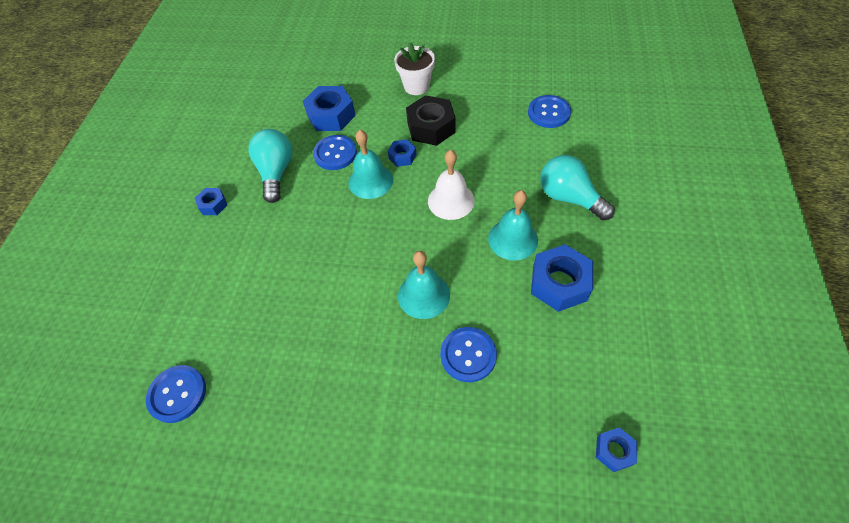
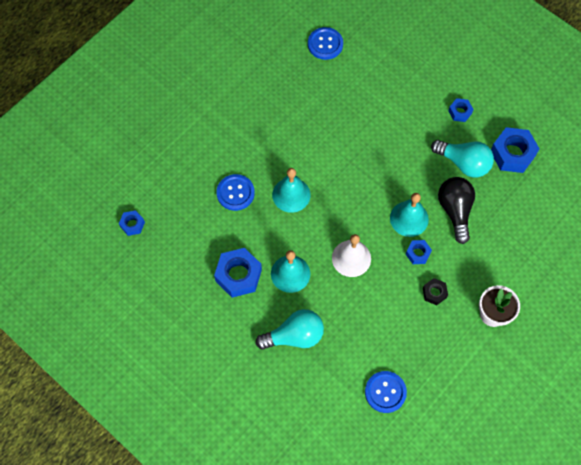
camera: 120 degrees right, 10 degrees up
(331, 115) = (502, 230): blue nut -> blue nut (512, 154)
(335, 153) = (455, 210): blue button -> black light bulb
(431, 127) = (434, 293): black nut -> black nut, size x0.53

